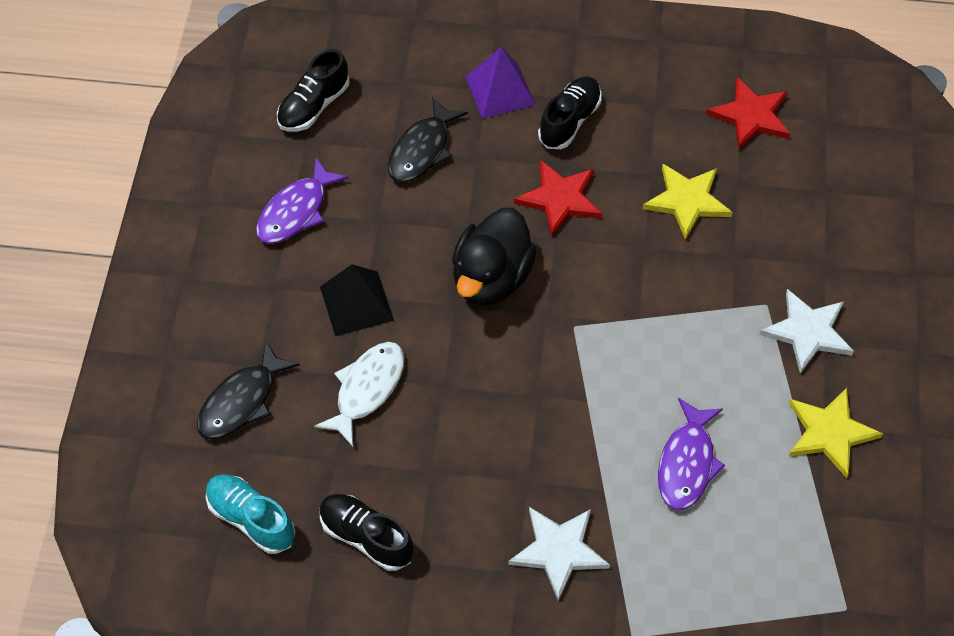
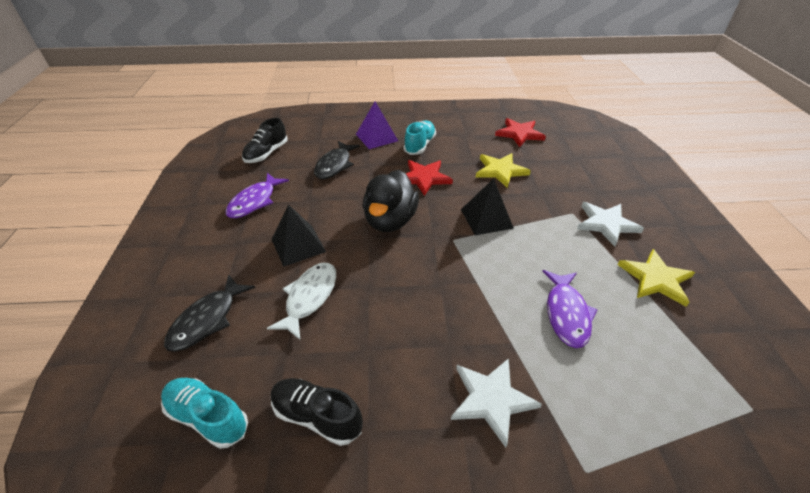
camera: 10 degrees left, 15 degrees down
(569, 121) = (419, 145): black shoe -> turquoise shoe
(633, 295) = (486, 218): none -> black pyramid

